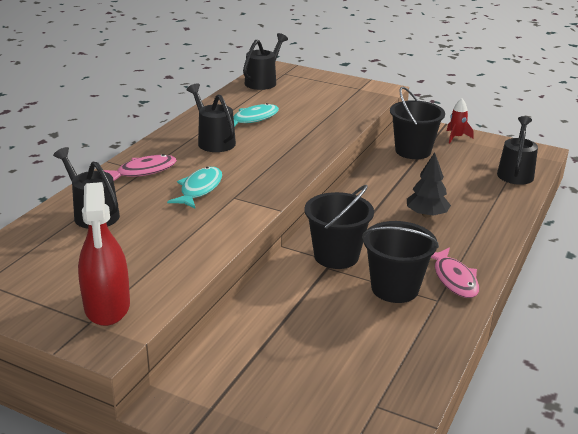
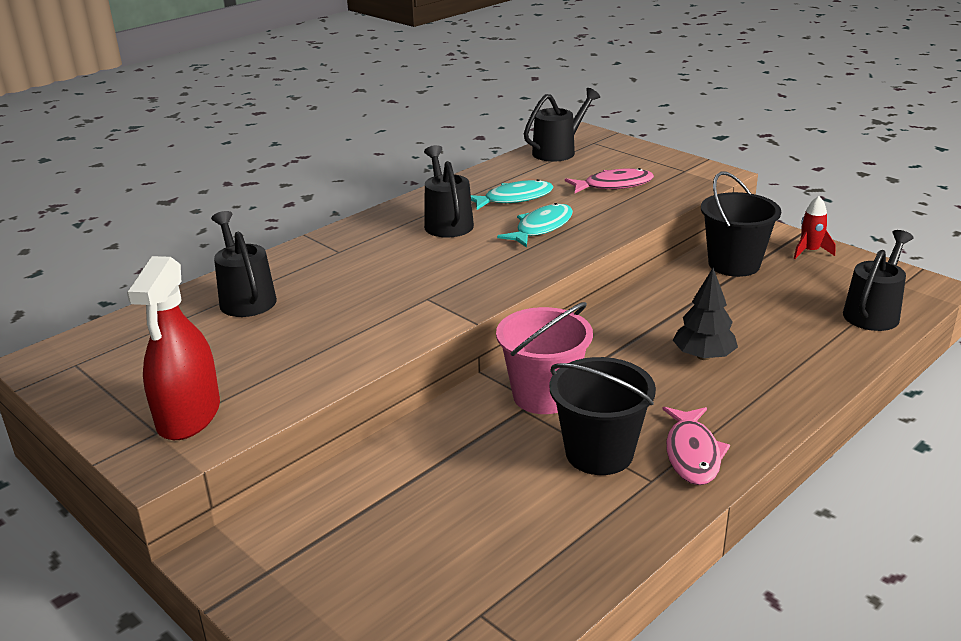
camera: 20 degrees right, 0 degrees up
(143, 171) = (337, 252): pink fish -> pink fish (614, 185)
(199, 189) = (391, 282): turquoise fish -> turquoise fish (541, 228)
(336, 256) = (544, 396): black bucket -> pink bucket

